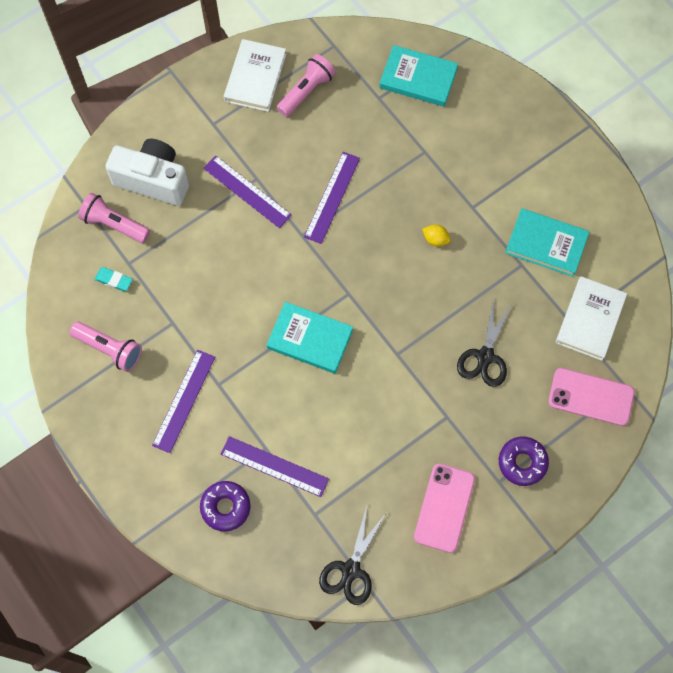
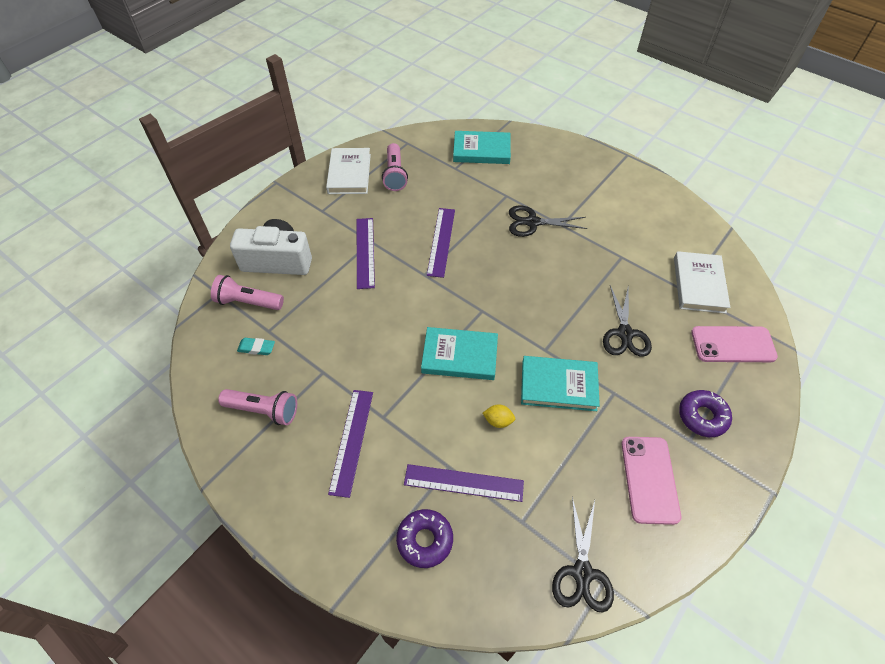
camera: 15 degrees left, 15 degrees down
(247, 191) = (365, 252): purple ruler -> purple ruler turned 60 degrees clockwise
(306, 91) = (395, 174): pink flashlight -> pink flashlight turned 150 degrees clockwise
(435, 239) = (541, 253): yellow lemon -> yellow lemon (498, 421)
(441, 196) = (532, 222): none -> black scissors
(546, 244) = (634, 238): turquoise book -> turquoise book (558, 385)

